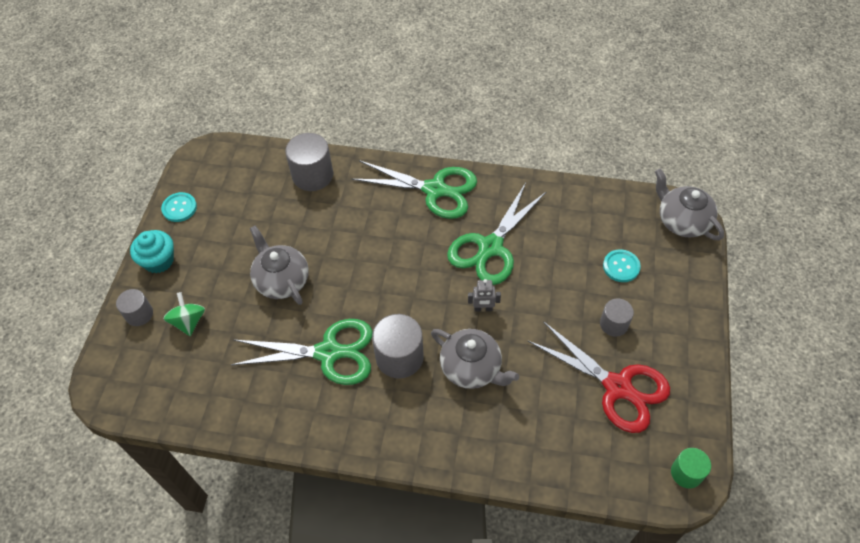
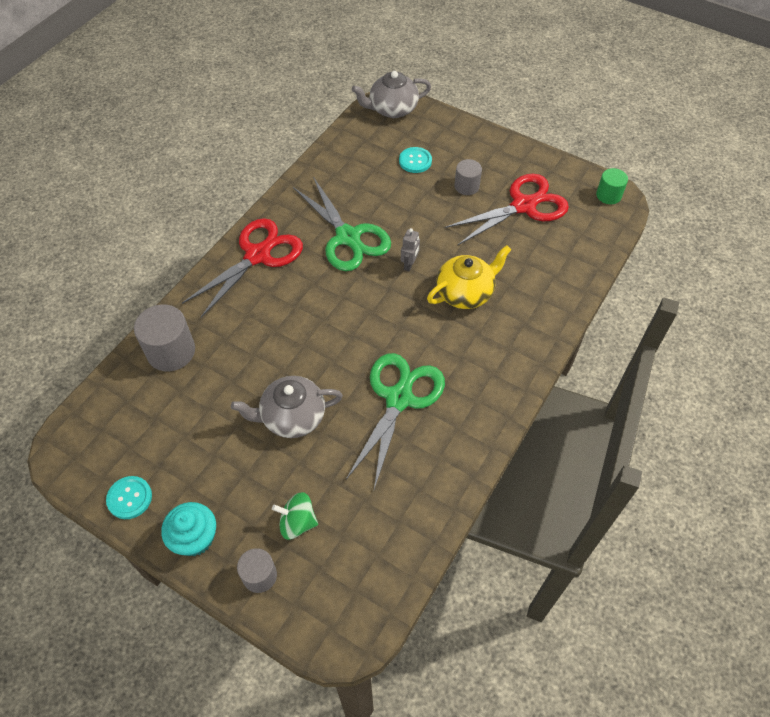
camera: 70 degrees left, 0 degrees up
(399, 357) = (430, 342): grey cylinder -> none
(435, 190) = (257, 255): green scissors -> red scissors
(472, 368) = (465, 293): grey teapot -> yellow teapot

